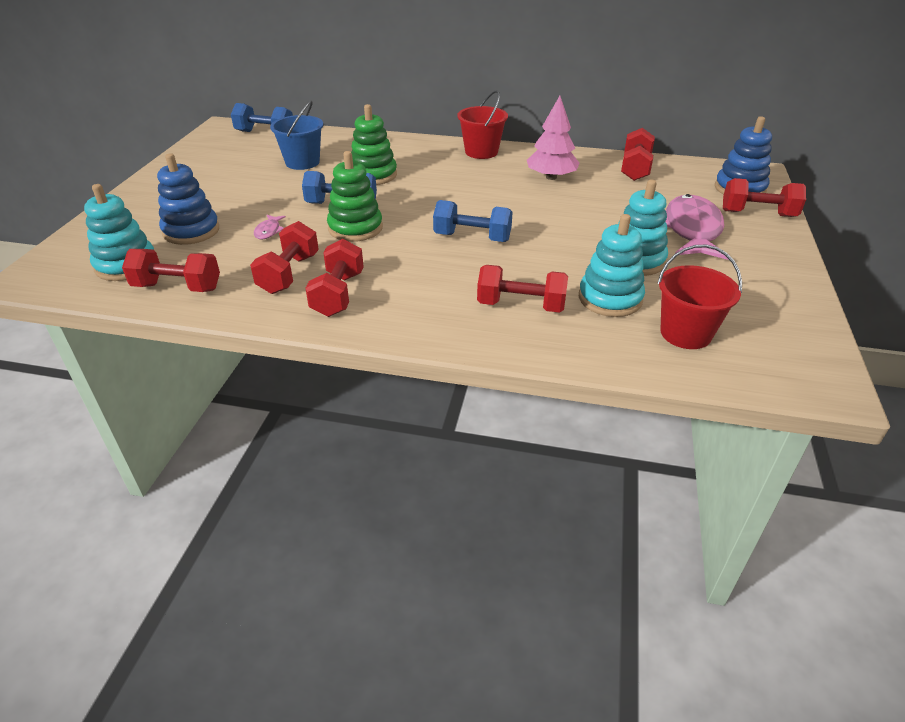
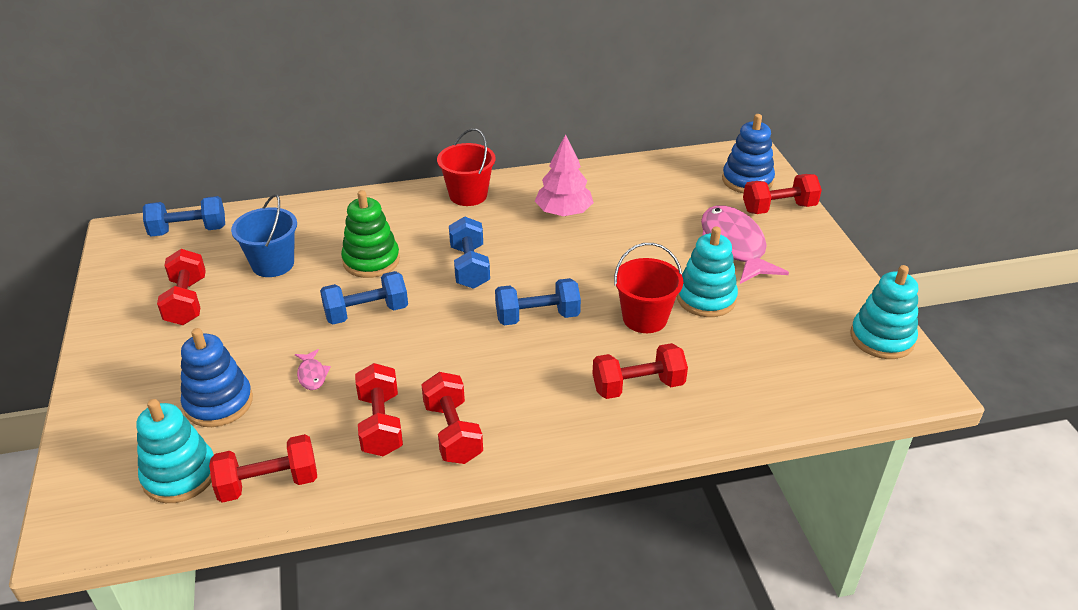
camera: 25 degrees left, 0 degrees up
(355, 228) = (407, 341): green stacking toy -> none
(444, 194) = (470, 267): none -> blue dumbbell
(610, 298) = (710, 351): turquoise stacking toy -> turquoise stacking toy (882, 338)
(635, 168) = (638, 178): red dumbbell -> red dumbbell (187, 301)
(685, 333) = (794, 369): red bucket -> red bucket (644, 318)

